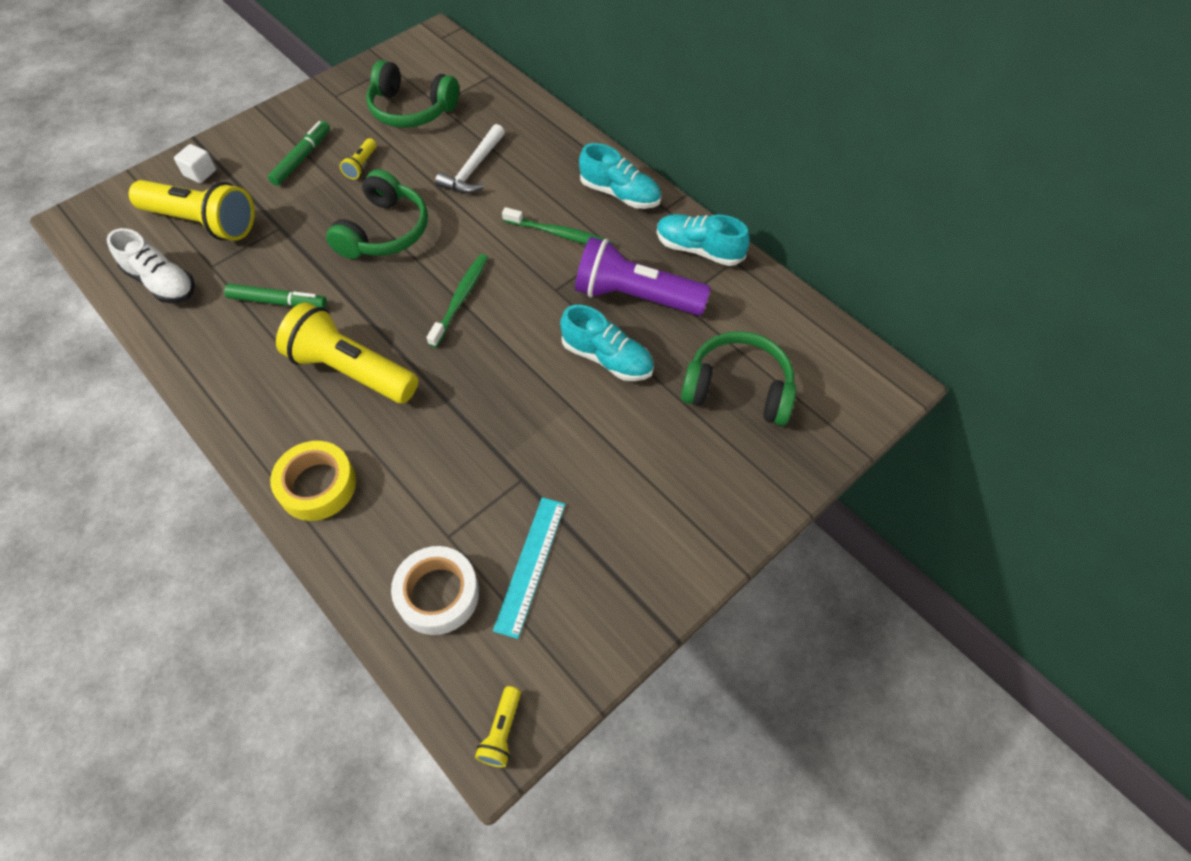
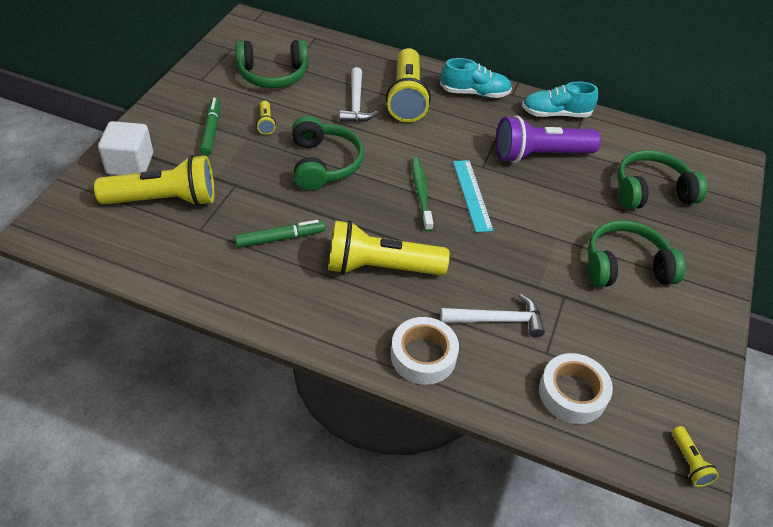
camera: 30 degrees left, 10 degrees down
(162, 282) = (166, 255): white shoe -> none
(200, 173) = (130, 164): white cube -> white cube, size x1.74
(317, 485) = (423, 356): yellow tape -> white tape
(425, 477) = (497, 320): none -> white hammer
(530, 565) = (617, 348): turquoise ruler -> turquoise ruler (472, 195)
(535, 177) = (406, 97): none -> yellow flashlight
(559, 234) = (455, 130): green toothbrush -> none
(607, 358) = (554, 199): turquoise shoe -> none
(624, 471) = (625, 266): none -> green headphones

